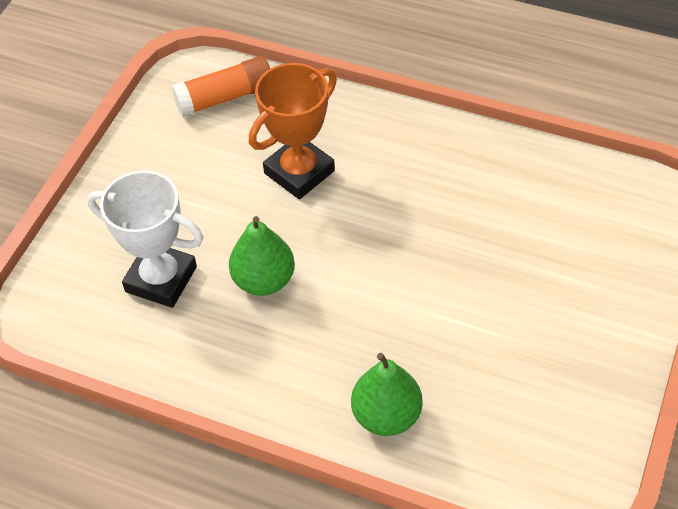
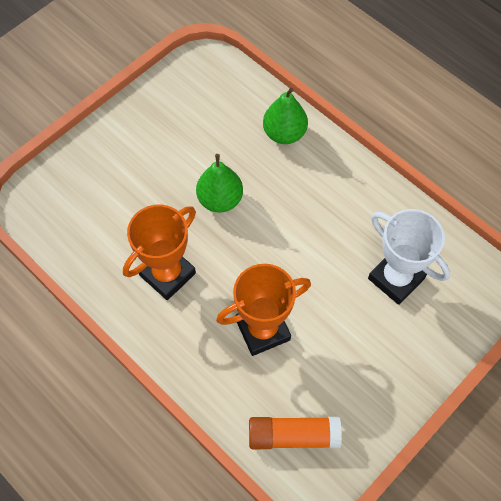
camera: 160 degrees left, 10 degrees up
(264, 280) = (324, 249): green pear -> green pear (220, 200)
(438, 186) = (167, 274): none -> orange trophy

